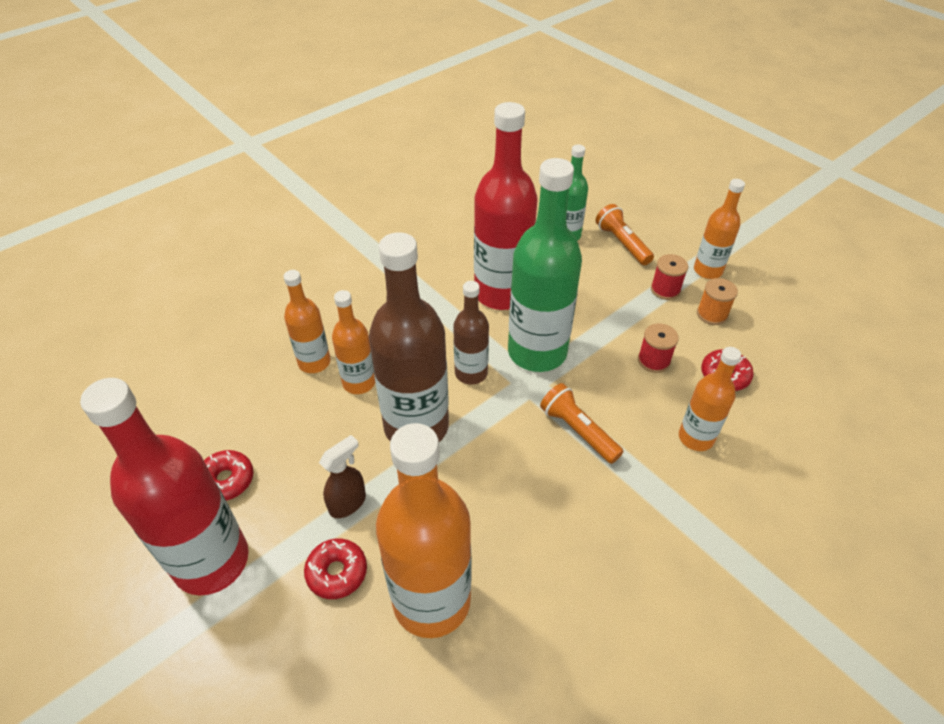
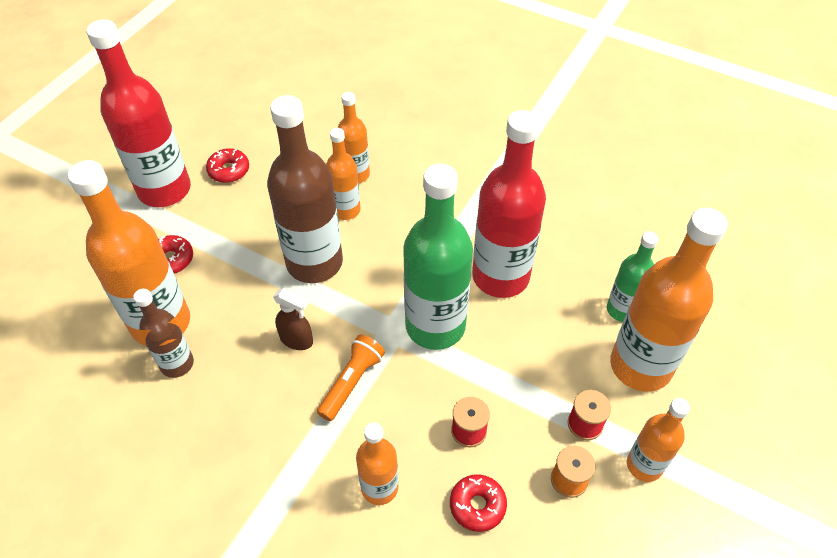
camera: 70 degrees right, 5 degrees up
(348, 503) = (229, 245): brown spray bottle -> brown spray bottle (297, 340)
(471, 373) = (387, 282): brown bottle -> brown bottle (177, 364)
(622, 243) = (640, 366): orange flashlight -> orange bottle

